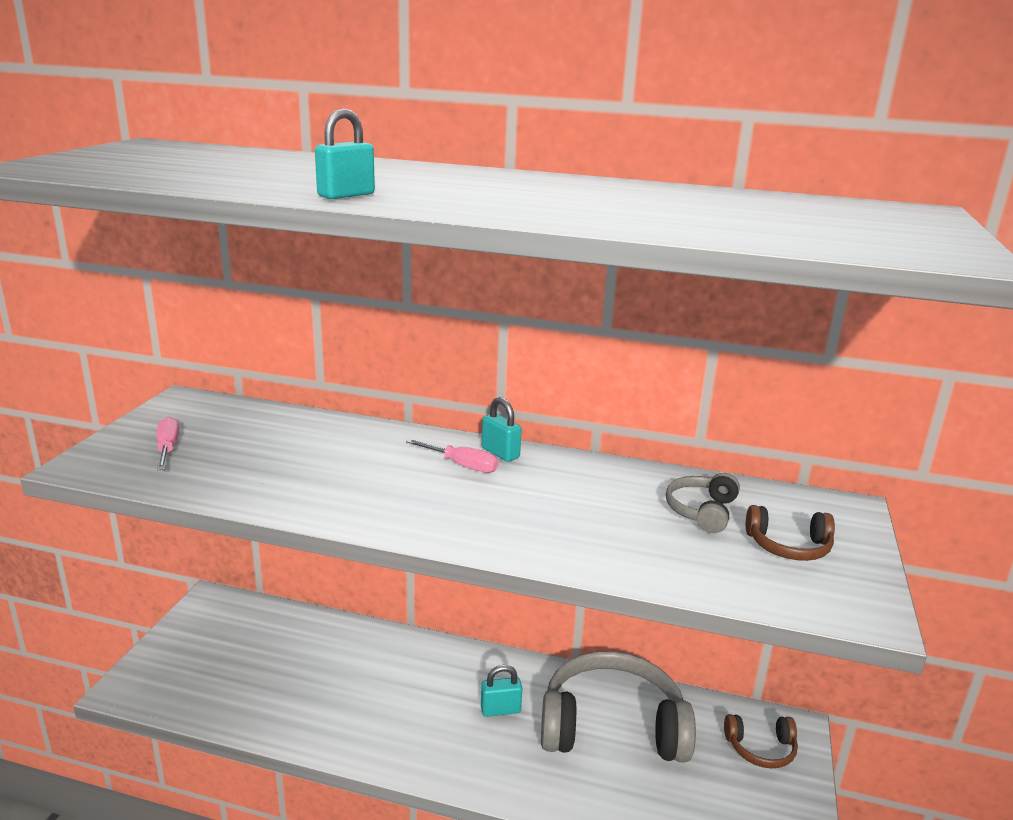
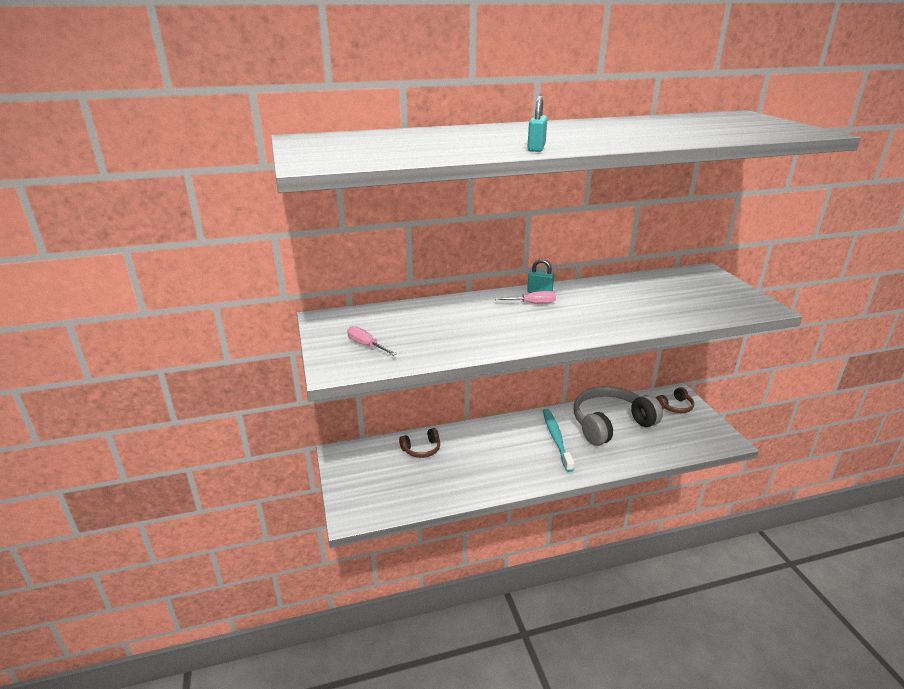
camera: 30 degrees left, 5 degrees up
(500, 710) = (556, 438): turquoise padlock -> turquoise toothbrush
(701, 511) = (659, 290): grey headphones -> none
(788, 546) = (709, 293): brown headphones -> brown headphones (421, 449)

